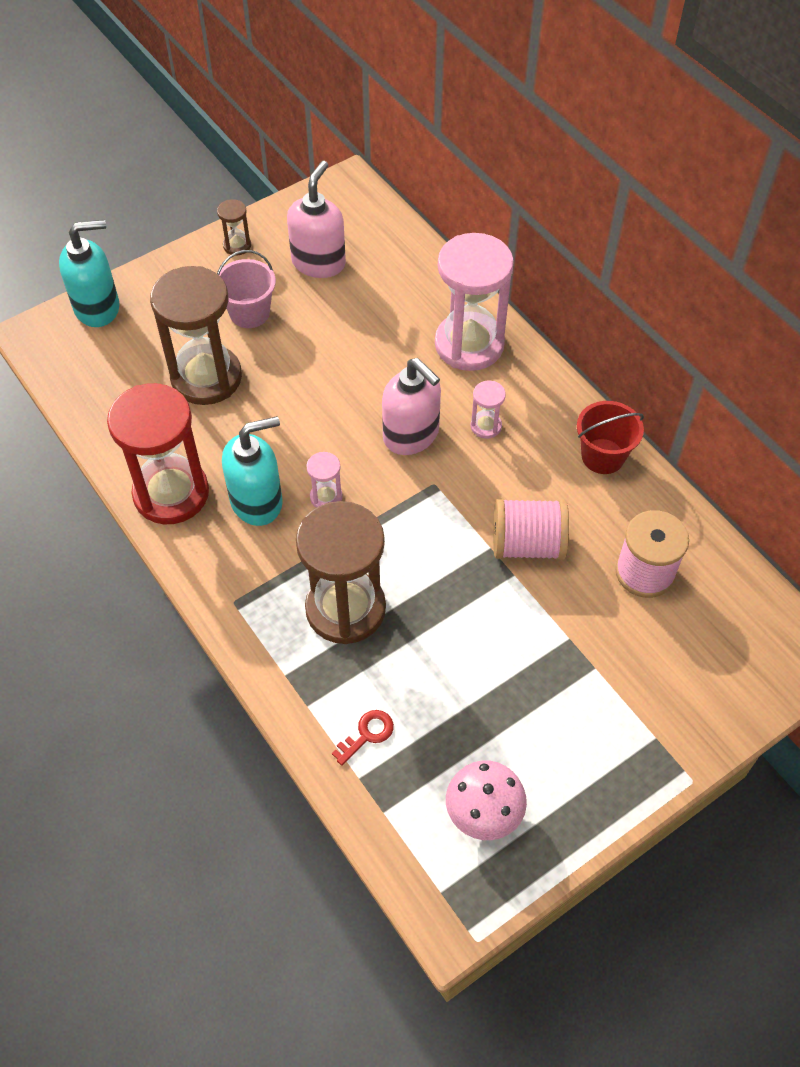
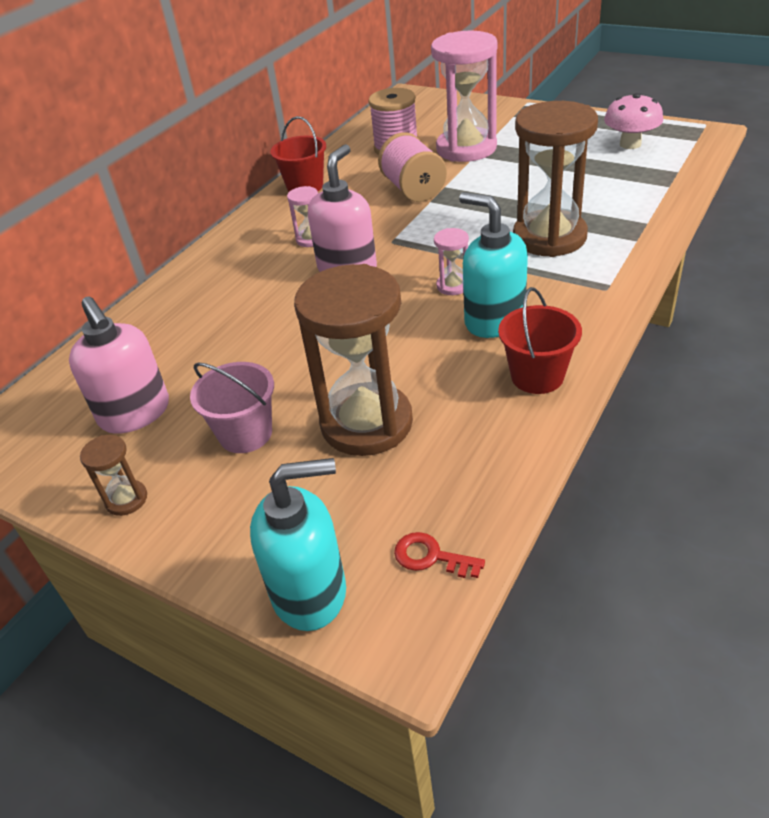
camera: 110 degrees left, 15 degrees down
(98, 308) = (310, 592): turquoise soap dispenser -> turquoise soap dispenser turned 120 degrees clockwise
(171, 493) = (537, 376): red hourglass -> red bucket
(319, 262) = (135, 413): pink soap dispenser -> pink soap dispenser turned 120 degrees counterclockwise
(367, 734) = (635, 194): red key -> red key (431, 557)
(469, 344) = (217, 277): pink hourglass -> pink hourglass (466, 148)

